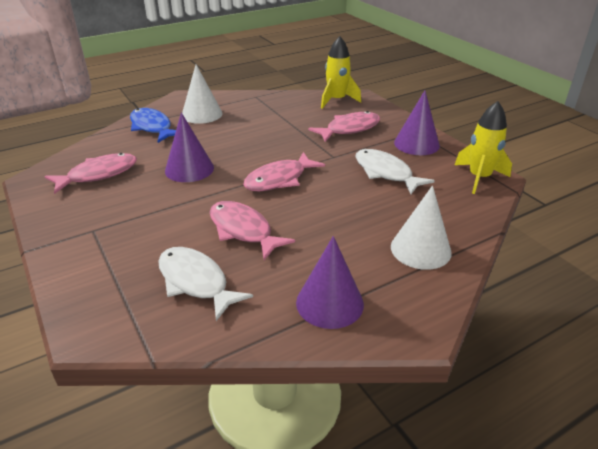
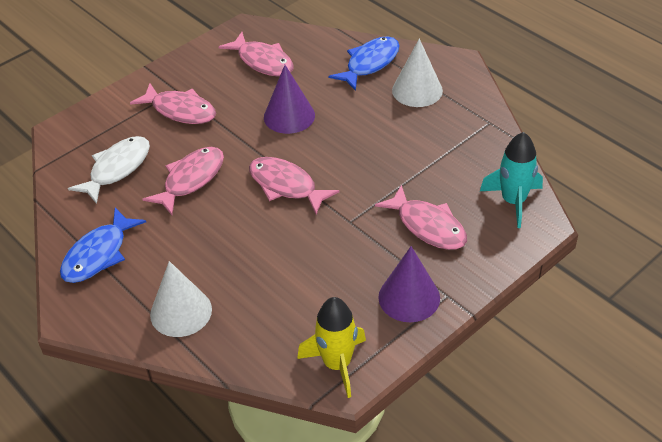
camera: 80 degrees right, 10 degrees up
(130, 229) = (180, 110): none -> pink fish
(329, 303) = (98, 254): purple cone -> blue fish
(336, 100) = (513, 201): yellow rocket -> turquoise rocket
(386, 173) = (324, 272): white fish -> none

